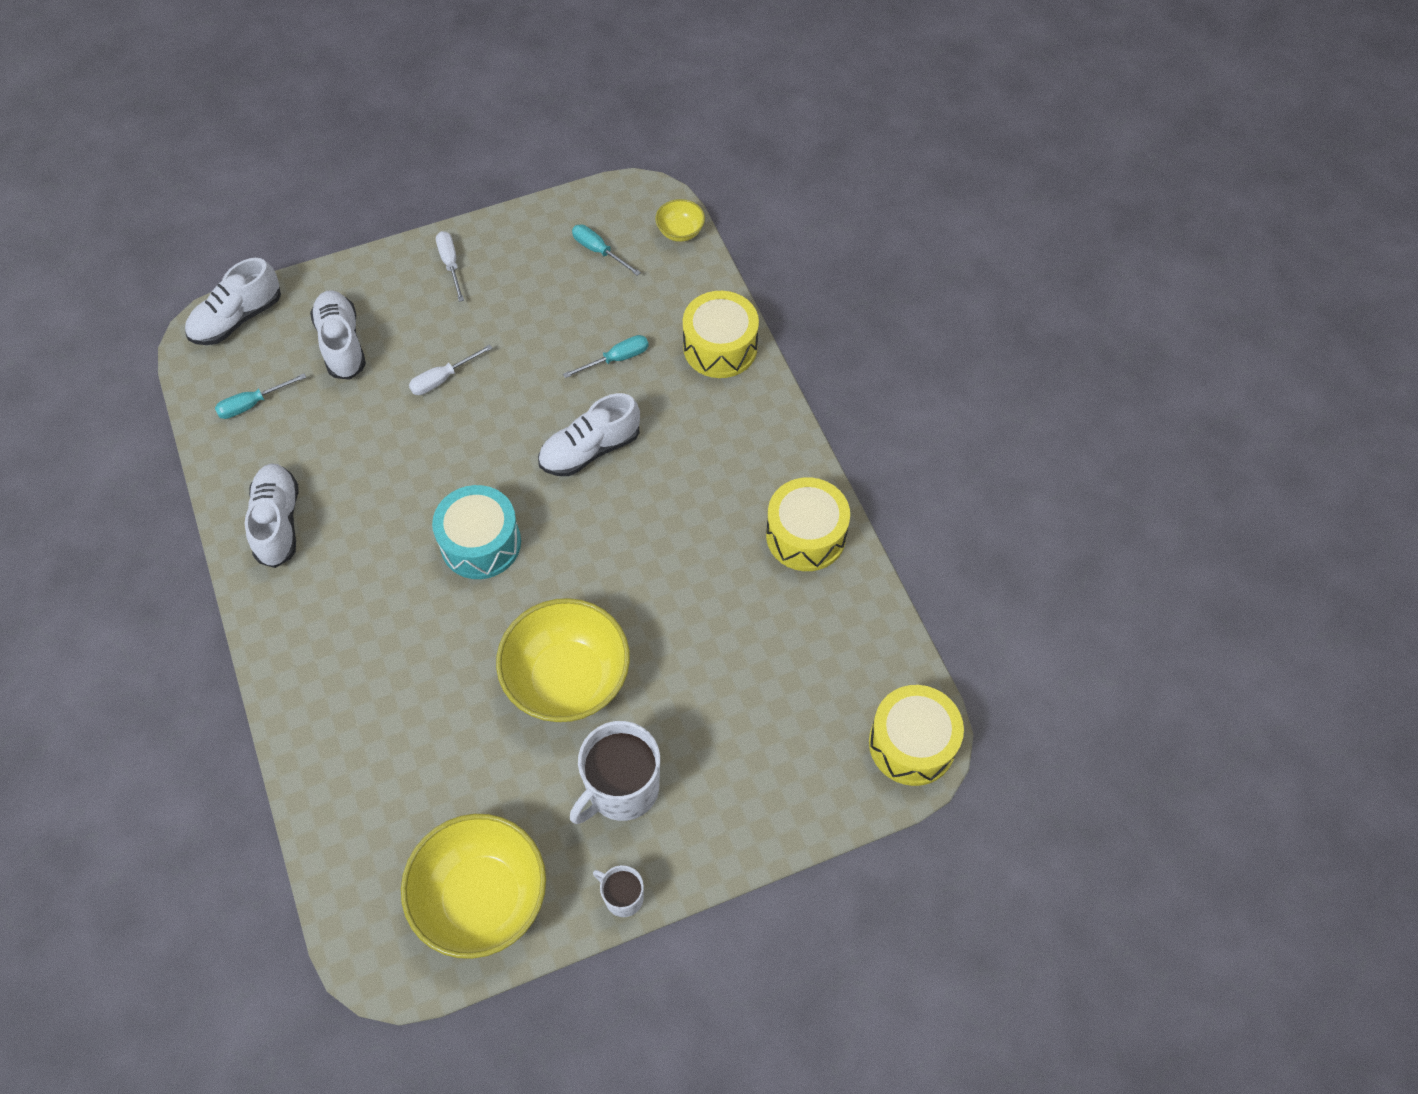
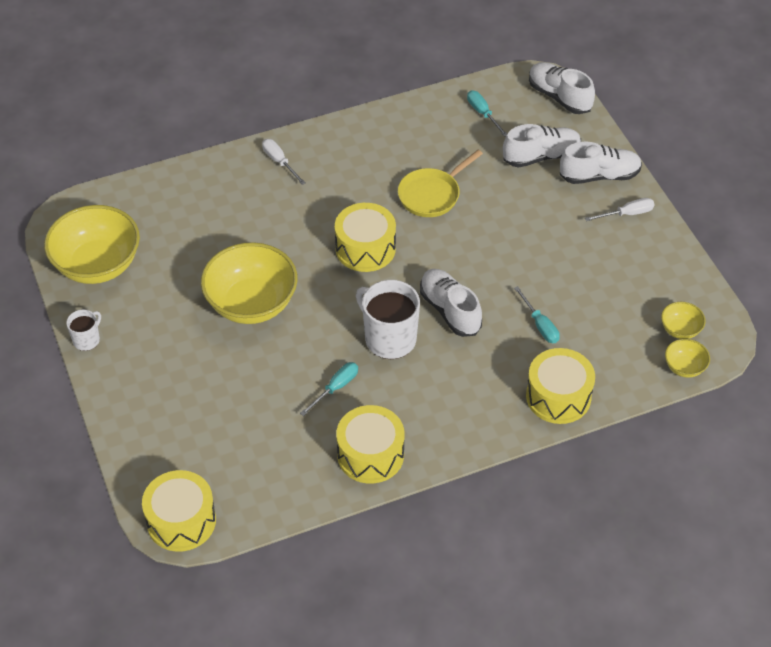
camera: 90 degrees right, 10 degrees down
(278, 522) = (383, 137): white shoe -> white shoe (599, 176)
(393, 466) = (432, 194): none -> yellow pan
(442, 379) = (512, 217): white screwdriver -> white screwdriver (279, 162)
(481, 543) = (365, 248): turquoise drum -> yellow drum
(599, 251) = (654, 310): turquoise screwdriver -> turquoise screwdriver (336, 388)
(622, 789) = (164, 337): white mug -> white mug (389, 338)
(628, 230) = (680, 329): none -> yellow bowl

